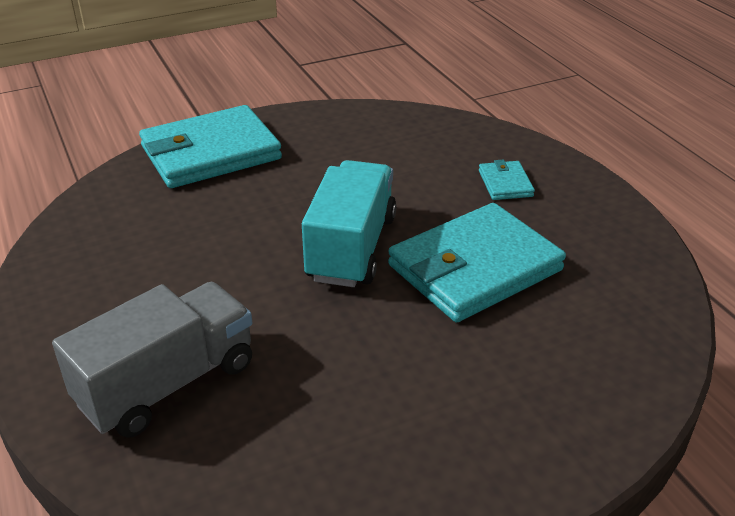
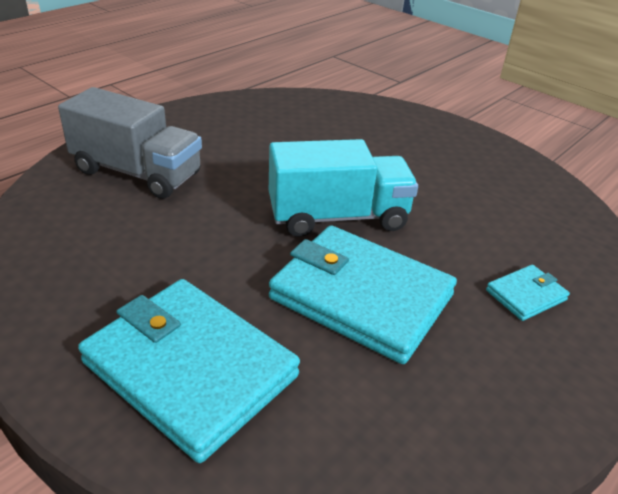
camera: 65 degrees right, 0 degrees up
(210, 153) = (407, 125): turquoise wallet -> turquoise wallet (190, 369)

